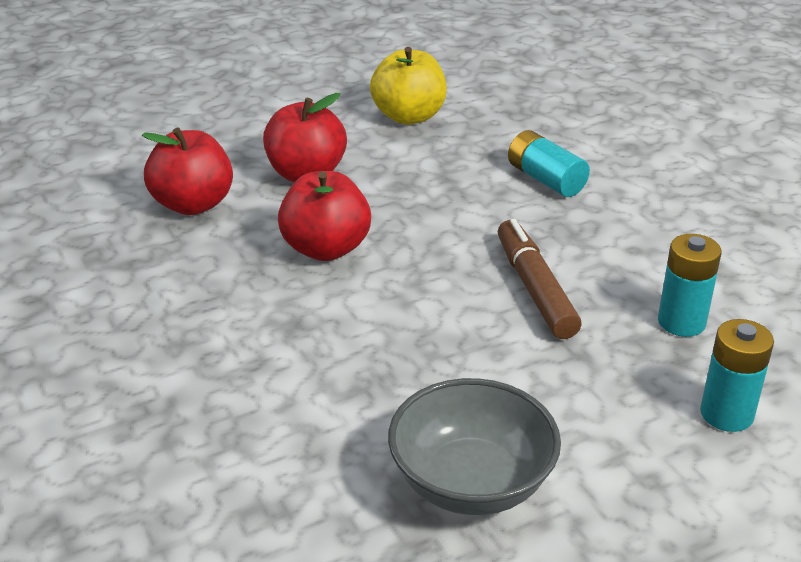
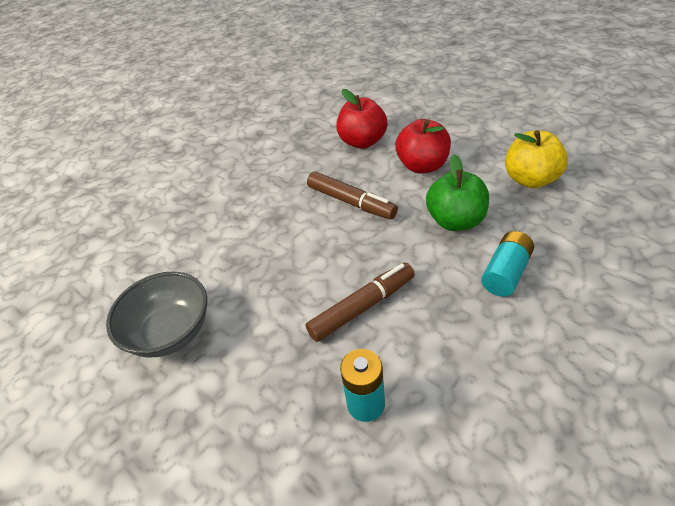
camera: 75 degrees right, 10 degrees up
(326, 249) = (351, 202): red apple -> brown marker
(436, 183) = (456, 221): none -> green apple
(726, 414) = (268, 456): turquoise battery -> none

